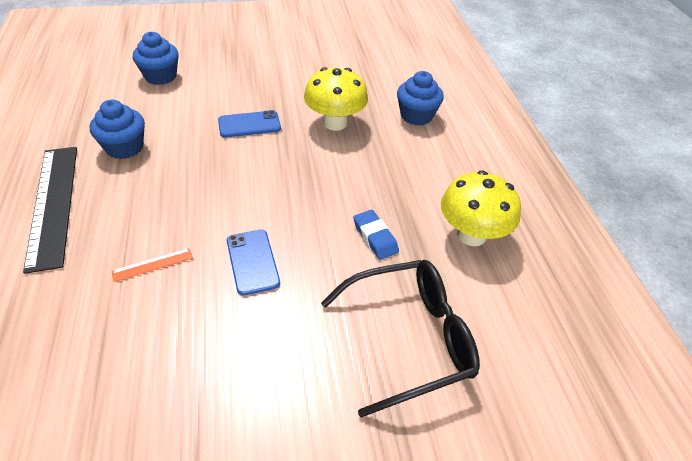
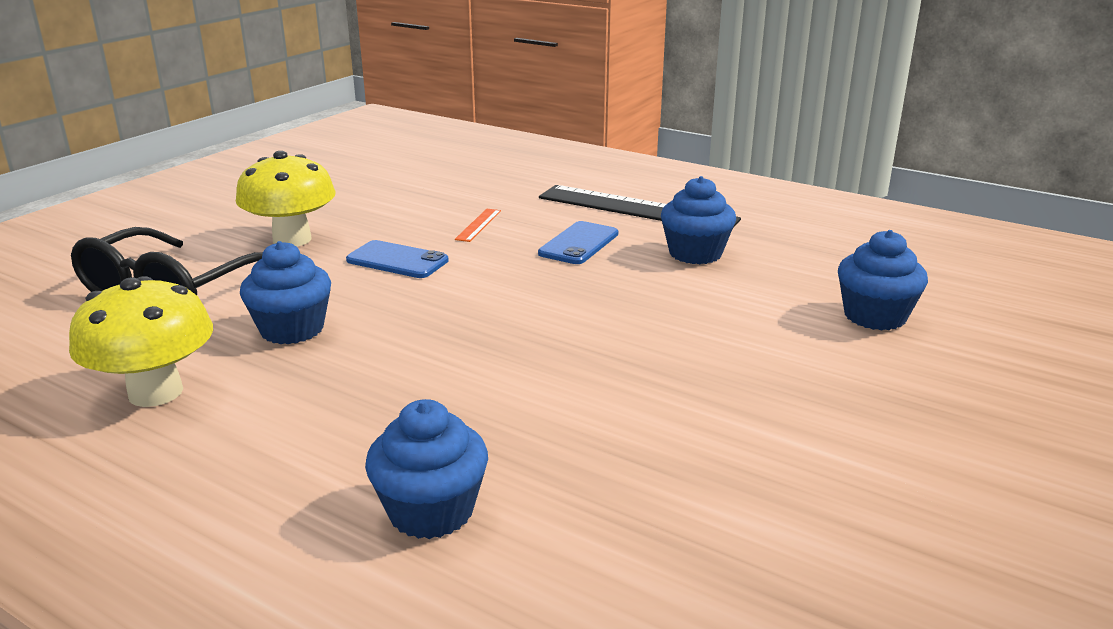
camera: 135 degrees right, 20 degrees down
(249, 124) = (642, 337): blue phone -> blue phone (579, 244)
(335, 123) = (544, 408): yellow mushroom -> yellow mushroom (292, 240)
(375, 237) = (292, 329): blue eraser -> blue cupcake

